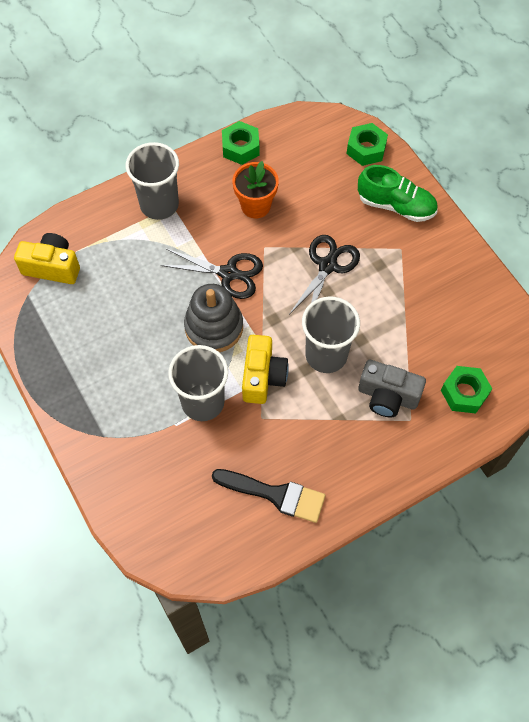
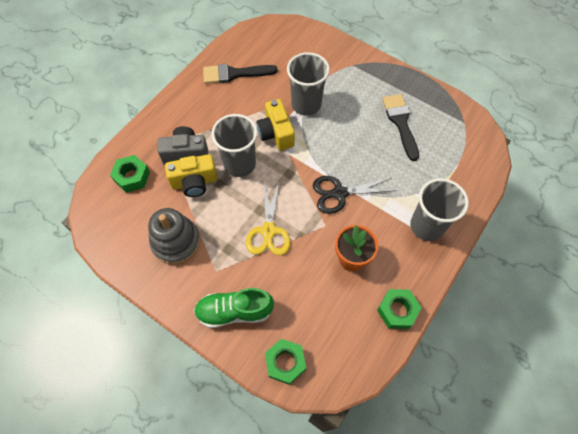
camera: 155 degrees right, 0 degrees up
(52, 267) = (464, 146): yellow camera -> yellow camera (194, 182)
(102, 326) = (400, 123): none -> black brush
(214, 327) = (327, 151): grey stacking toy -> grey stacking toy (176, 242)
(327, 266) = (269, 231): black scissors -> yellow scissors

